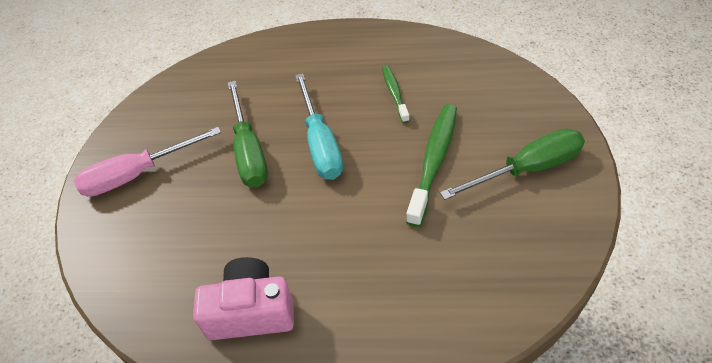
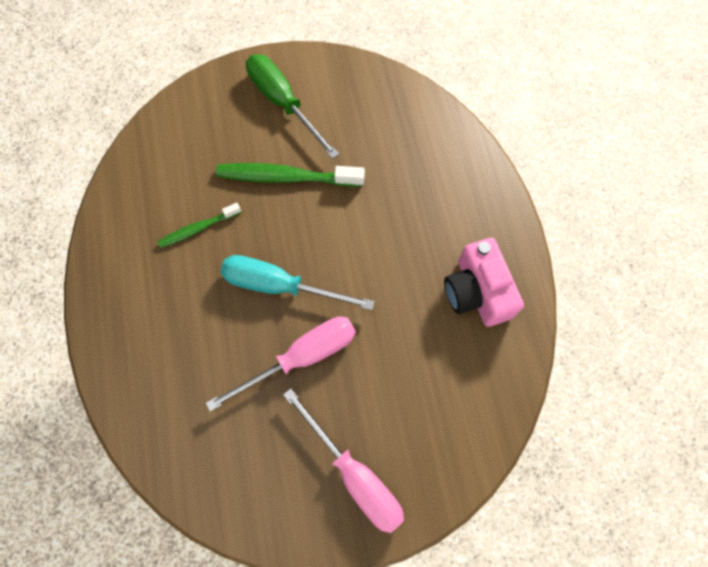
camera: 110 degrees left, 20 degrees up
(249, 151) = (301, 357): green screwdriver -> pink screwdriver
(320, 144) = (280, 285): turquoise screwdriver -> turquoise screwdriver turned 135 degrees counterclockwise

